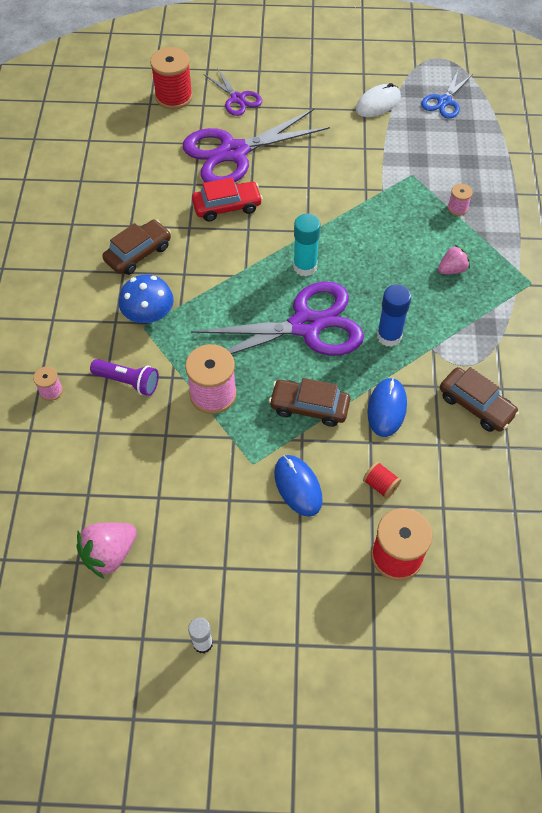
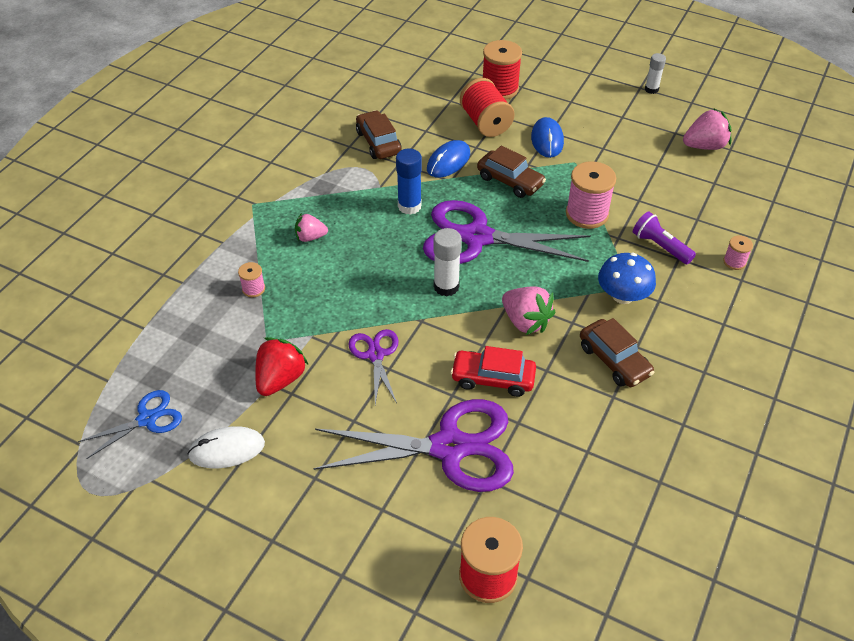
camera: 155 degrees left, 10 degrees down
(138, 253) = (614, 360): brown car -> brown car turned 105 degrees counterclockwise
(223, 260) = (525, 321): none -> pink strawberry
(237, 99) = (400, 533): purple scissors -> purple scissors (375, 355)
(305, 267) = (446, 286): turquoise glue stick -> white glue stick
(379, 153) = (280, 379): none -> red strawberry
(380, 485) = (485, 123): red spool -> red spool, size x2.00

